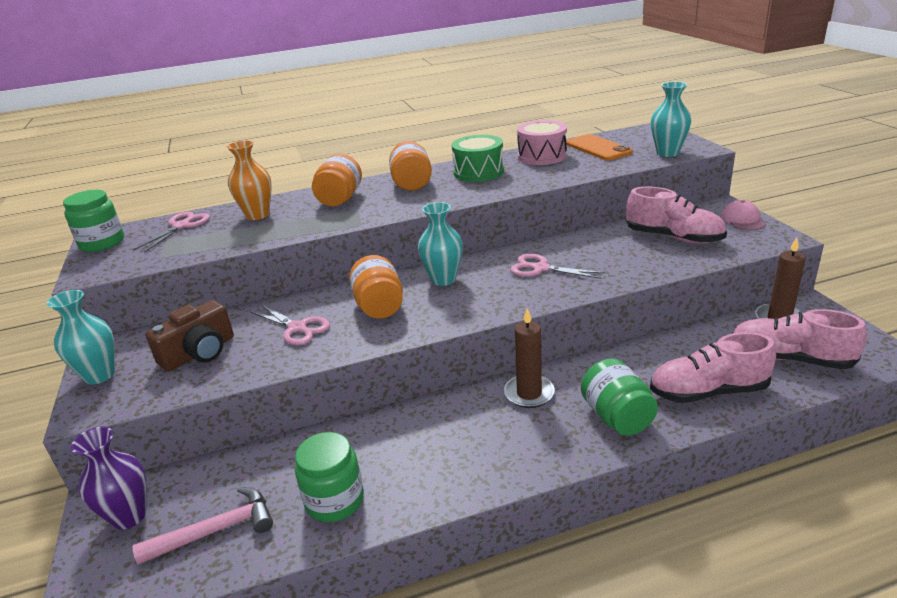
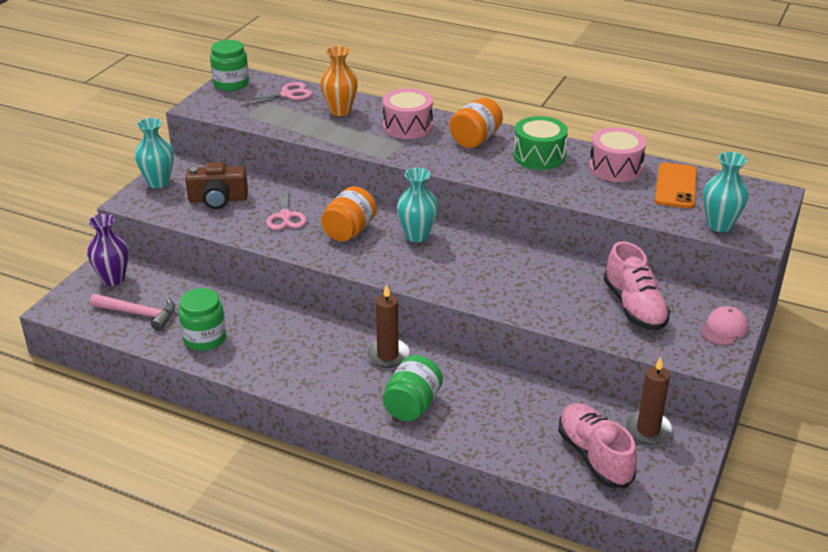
camera: 40 degrees right, 5 degrees up
(340, 199) = (407, 126): orange jar -> pink drum
(540, 268) = (491, 268): pink scissors -> none
(708, 392) = (495, 433): pink shoe -> none

